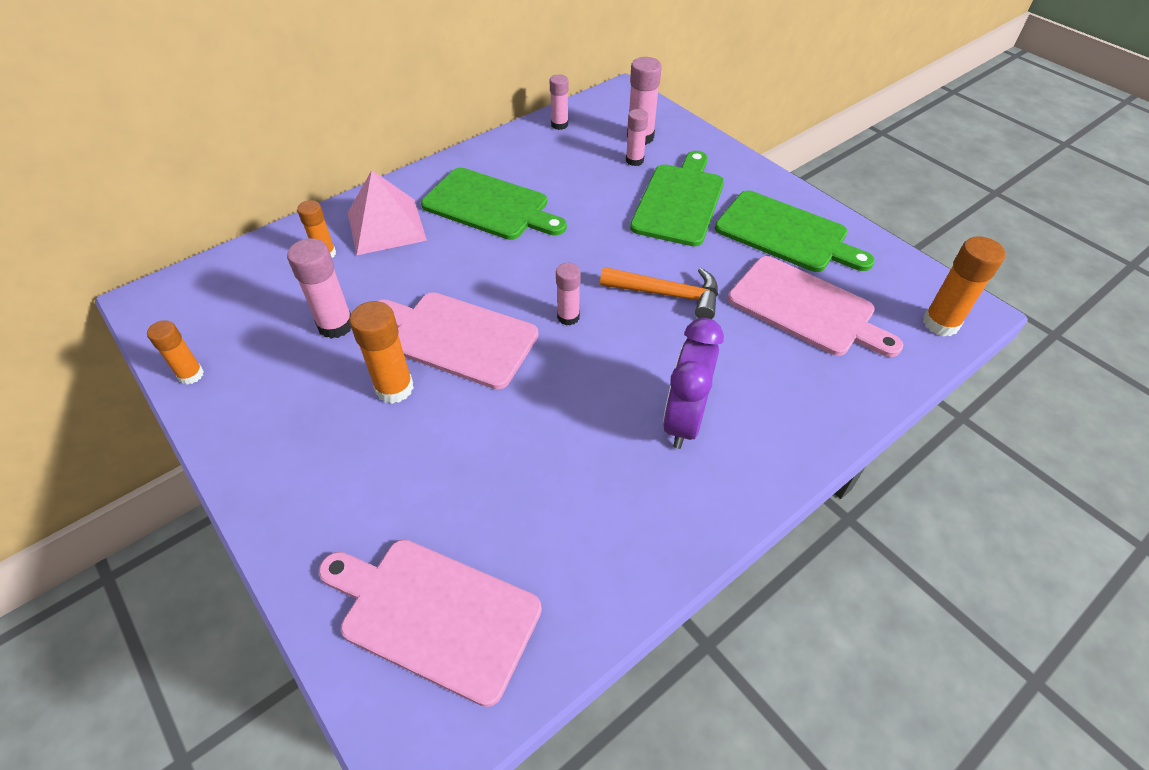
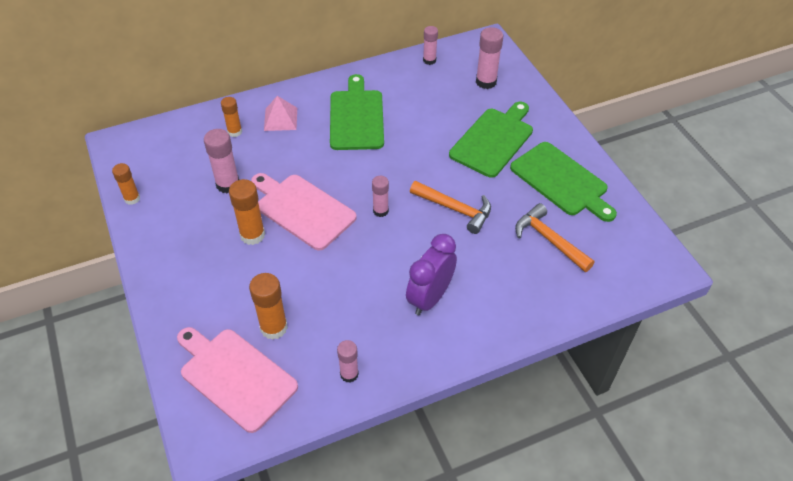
camera: 15 degrees right, 0 degrees up
(386, 226) = (280, 119): pink pyramid -> pink pyramid, size x0.66
(490, 205) = (356, 117): green cutting board -> green cutting board turned 135 degrees counterclockwise
(634, 160) = (474, 100): pink glue stick -> pink glue stick (349, 374)
(806, 308) = (549, 240): pink cutting board -> orange hammer
(940, 323) = (642, 272): orange glue stick -> orange glue stick (274, 327)

